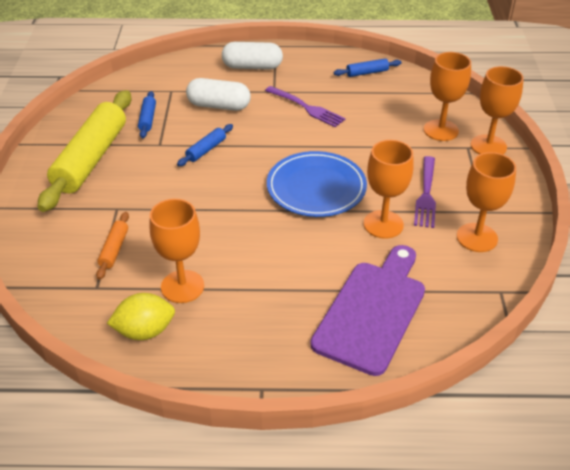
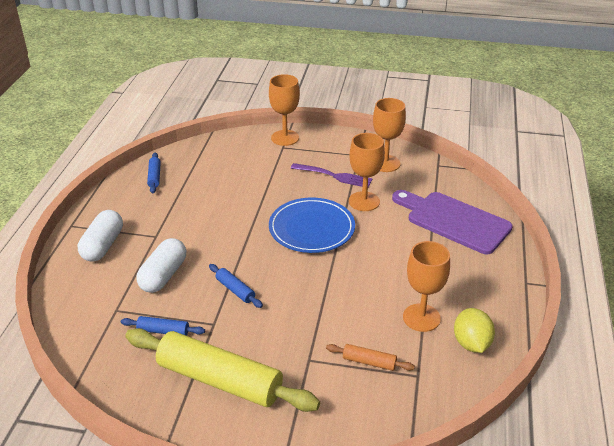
camera: 80 degrees left, 5 degrees down
(306, 107) = (193, 219): purple fork -> none
(441, 130) = (257, 154): orange goblet -> none

